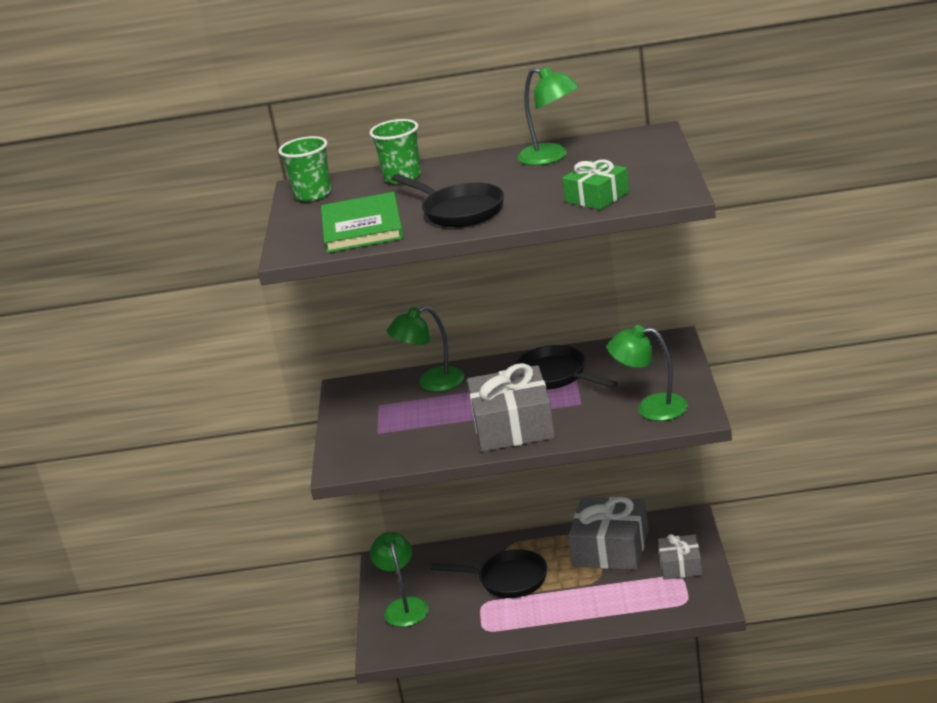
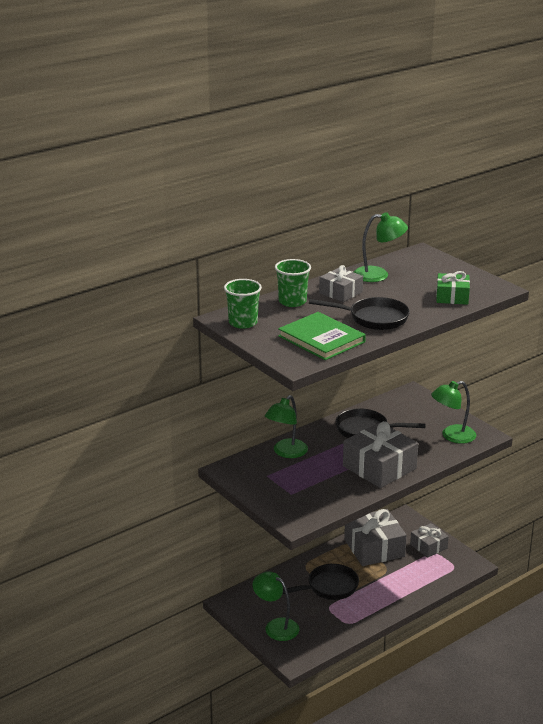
camera: 40 degrees left, 0 degrees up
(472, 173) = (340, 292): none -> grey gift

